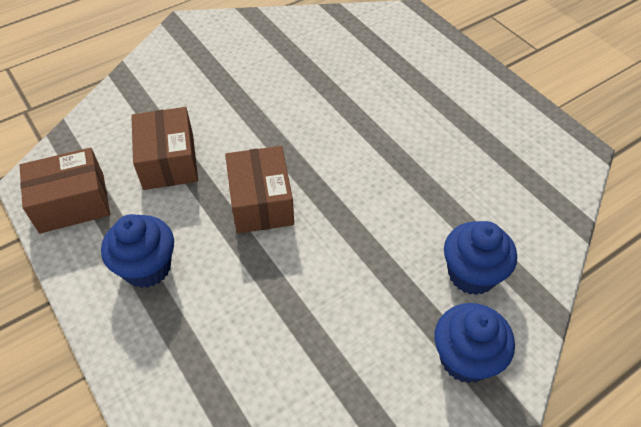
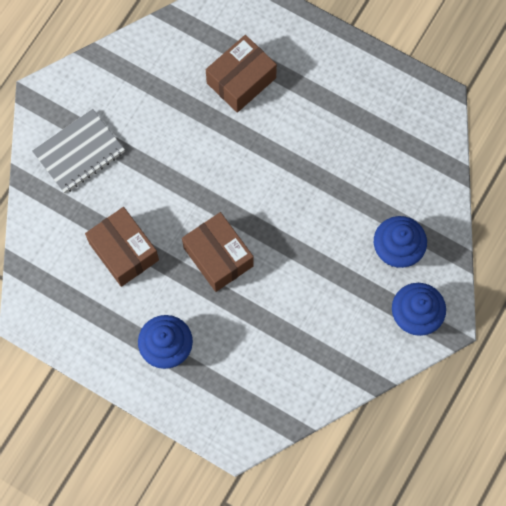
camera: 25 degrees left, 20 degrees up
(72, 203) = (74, 322): brown box -> brown box (241, 80)
(186, 72) = (79, 152): none -> grey notebook

